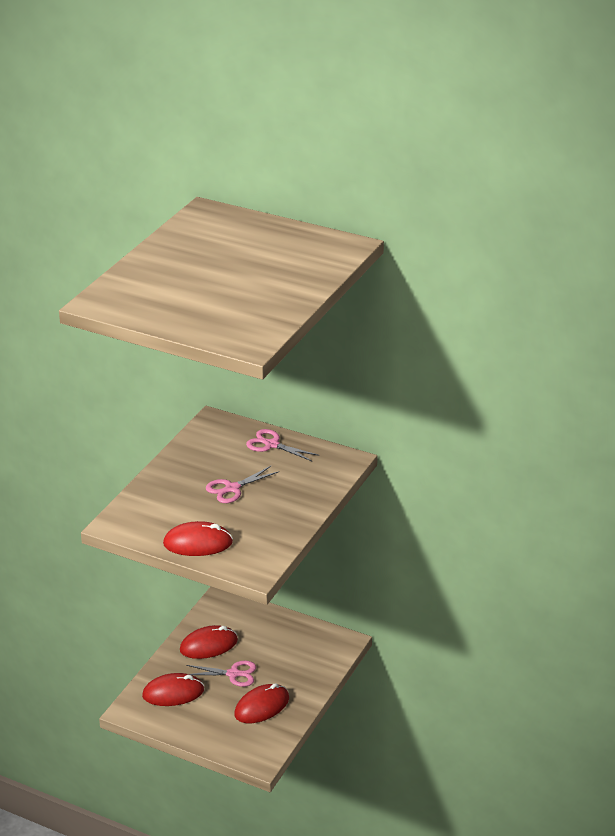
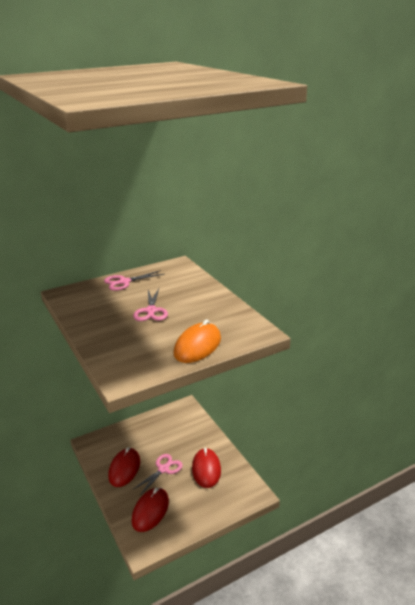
camera: 55 degrees left, 5 degrees down
(198, 543) = (197, 346): red mouse -> orange mouse

